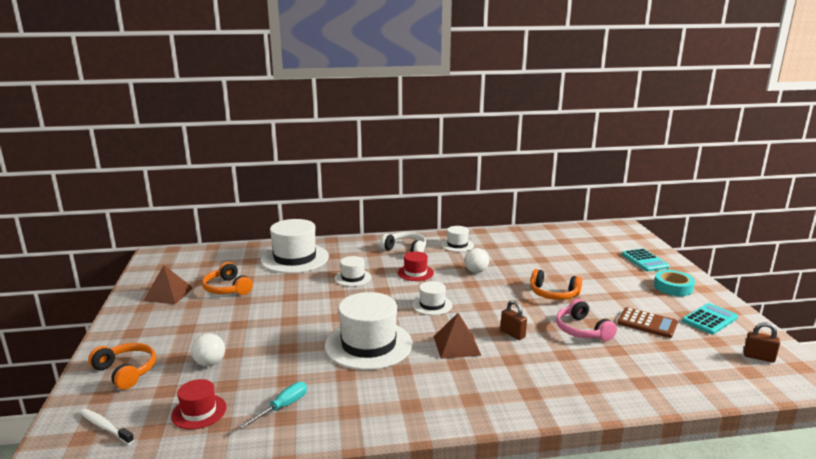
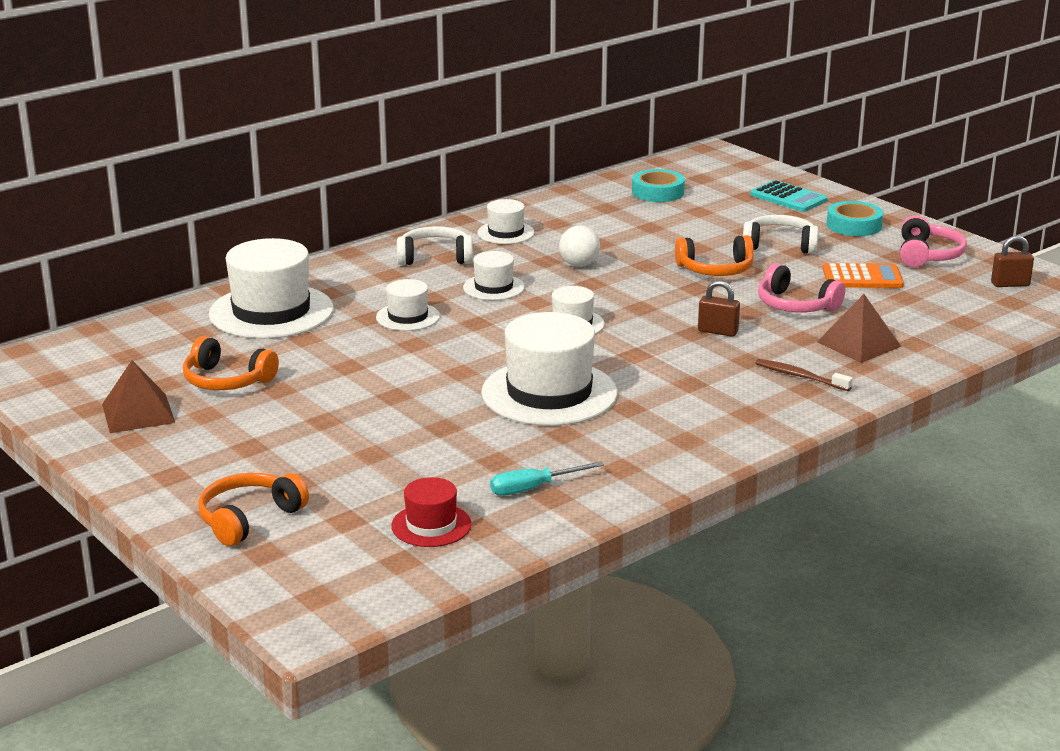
camera: 30 degrees left, 5 degrees up
(105, 427) = (330, 578): white toothbrush -> none
(126, 371) = (249, 519): orange headphones -> orange headphones turned 60 degrees counterclockwise
(210, 363) = (359, 474): white ball -> none
(282, 407) = (533, 488): turquoise screwdriver -> turquoise screwdriver turned 120 degrees counterclockwise
(415, 273) = (493, 287): red hat -> white hat
(456, 345) = (664, 363): brown pyramid -> brown pyramid (858, 344)
(535, 382) = (800, 377): none -> brown toothbrush
(566, 241) = (658, 192): none -> turquoise tape
(610, 288) = (779, 245): none -> white headphones
(647, 323) = (862, 277): brown calculator -> orange calculator
(709, 319) = (927, 255): turquoise calculator -> pink headphones

